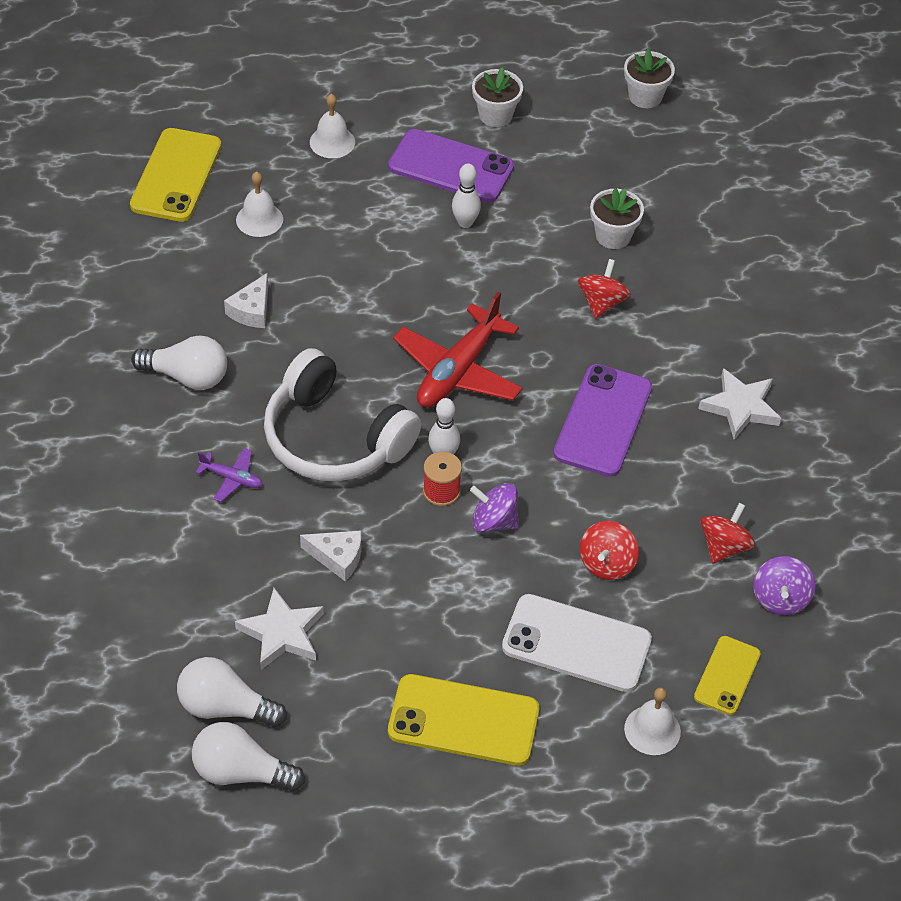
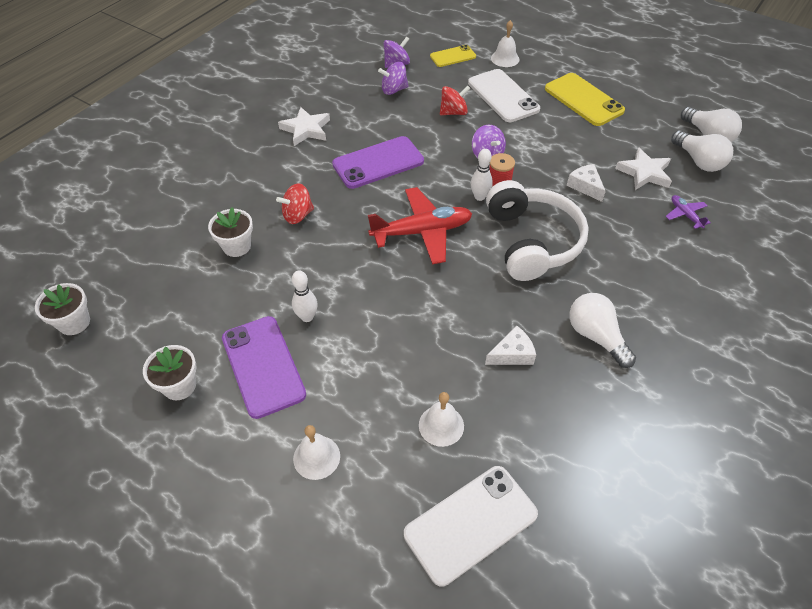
camera: 135 degrees left, 0 degrees up
(176, 175) = (470, 523): yellow phone -> white phone
(232, 478) = (614, 257): purple plane -> purple plane (685, 215)
(724, 546) = (394, 90): red spinning top -> purple spinning top

